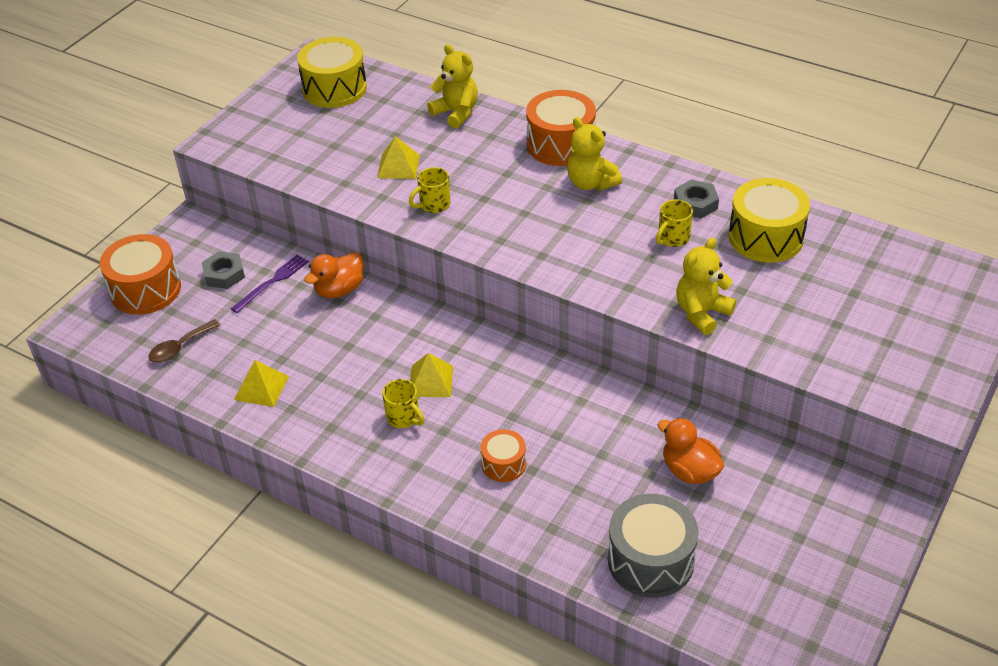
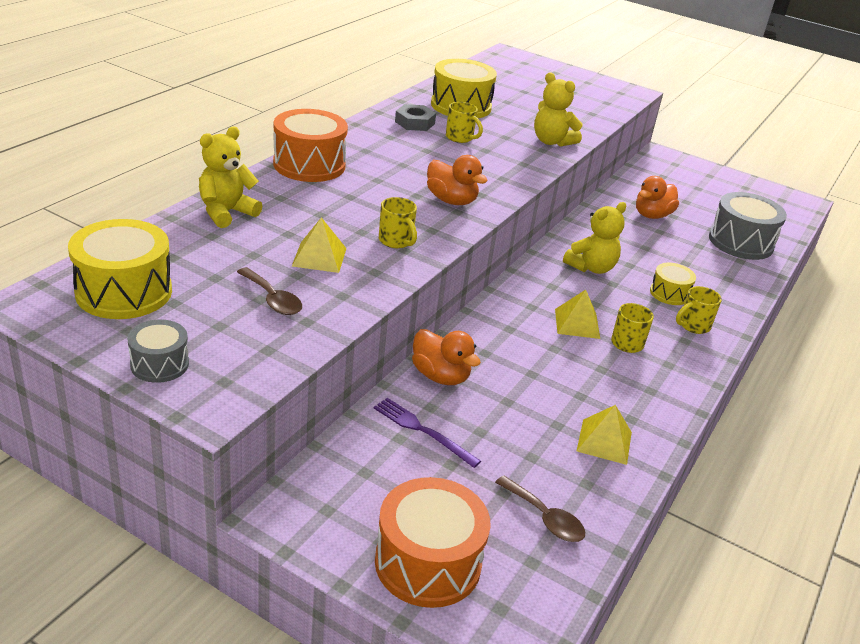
camera: 95 degrees left, 10 degrees down
(224, 274) = (402, 476): grey nut -> none
(255, 116) = (159, 364): none -> grey drum
(334, 151) = (272, 299): none -> brown spoon
(443, 476) = (693, 326): none -> yellow mug
(503, 464) = (669, 293): orange drum -> yellow drum
(521, 235) = (451, 200): none -> orange duck
(591, 183) = (376, 159): yellow teddy bear -> yellow teddy bear (591, 268)

